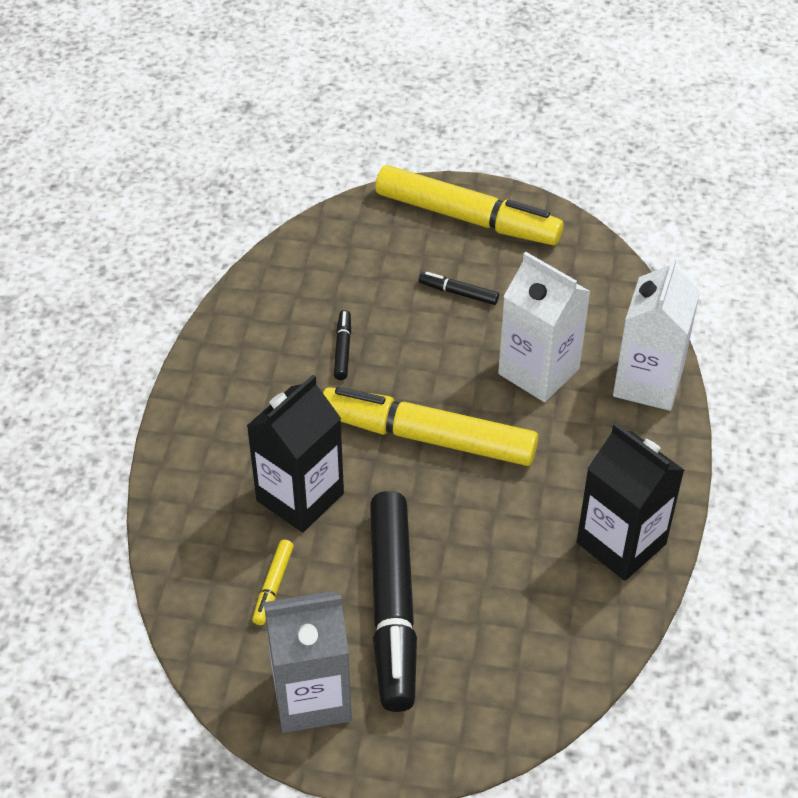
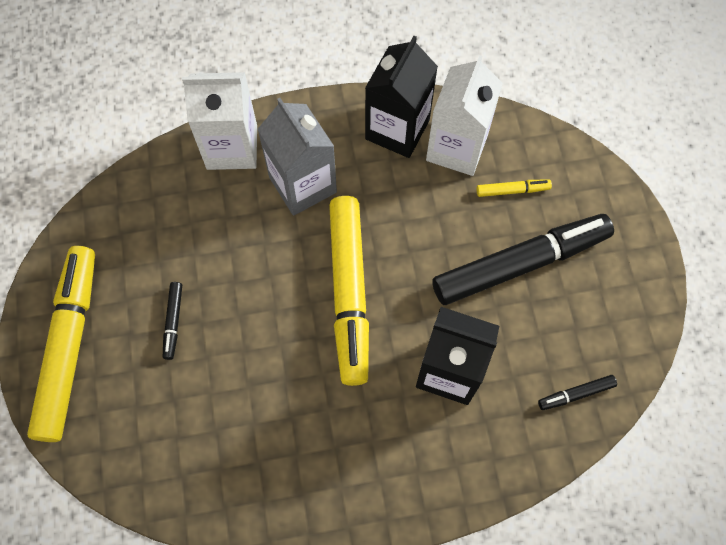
camera: 110 degrees left, 20 degrees up
(273, 586) = (540, 357): yellow marker -> yellow marker (512, 190)
(311, 697) = (617, 292): grey carton -> grey carton (302, 184)
(343, 349) = (275, 398): black marker -> black marker (576, 394)
(538, 371) = (247, 229): white carton -> white carton (456, 148)

